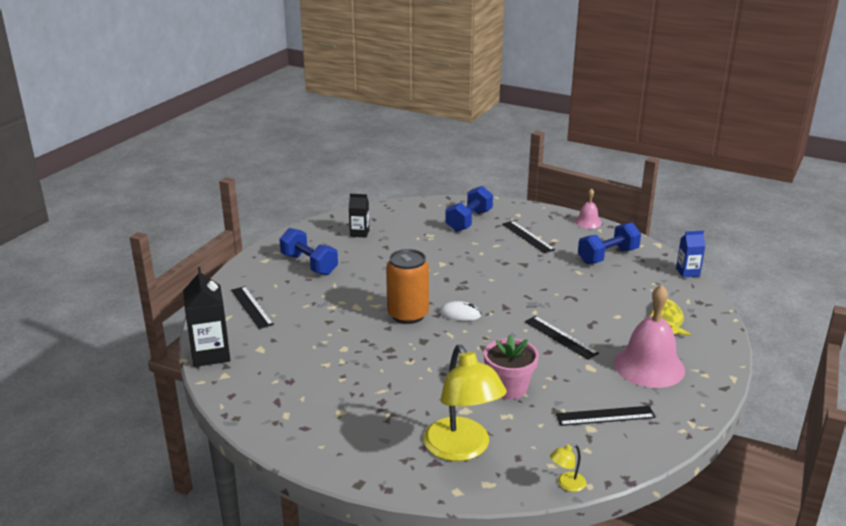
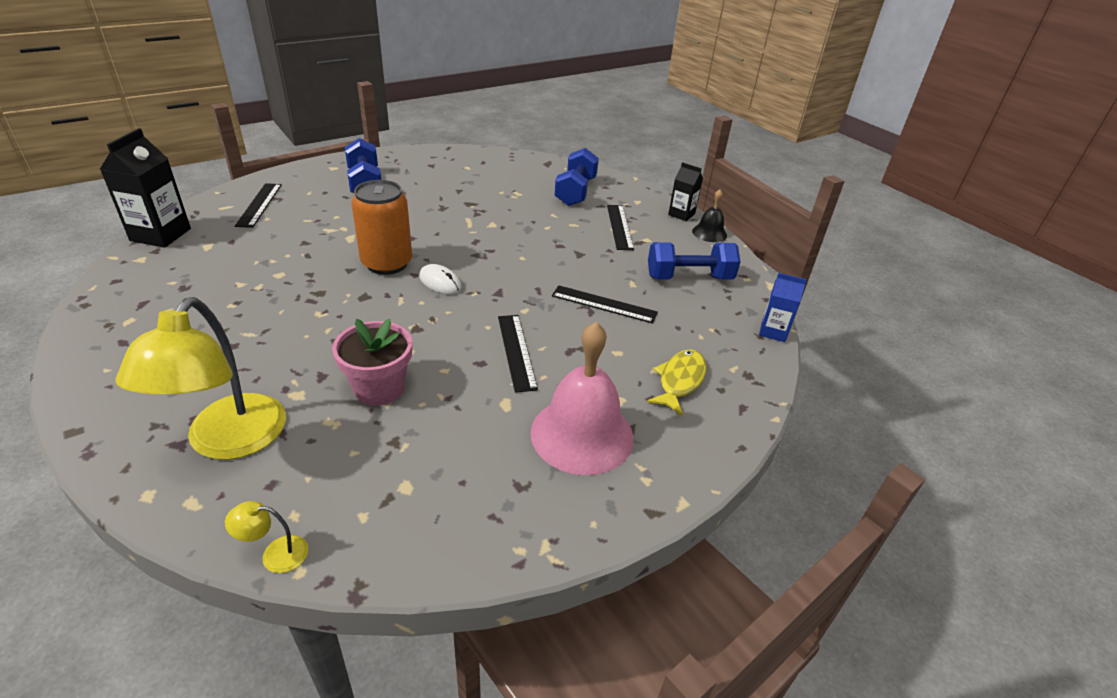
camera: 25 degrees right, 10 degrees up
(359, 233) = (451, 170): black carton -> black carton (681, 214)
(469, 221) = (575, 192): blue dumbbell -> blue dumbbell turned 45 degrees counterclockwise
(588, 222) = (709, 233): pink bell -> black bell
(605, 416) = (444, 478): black ruler -> black ruler (604, 304)

